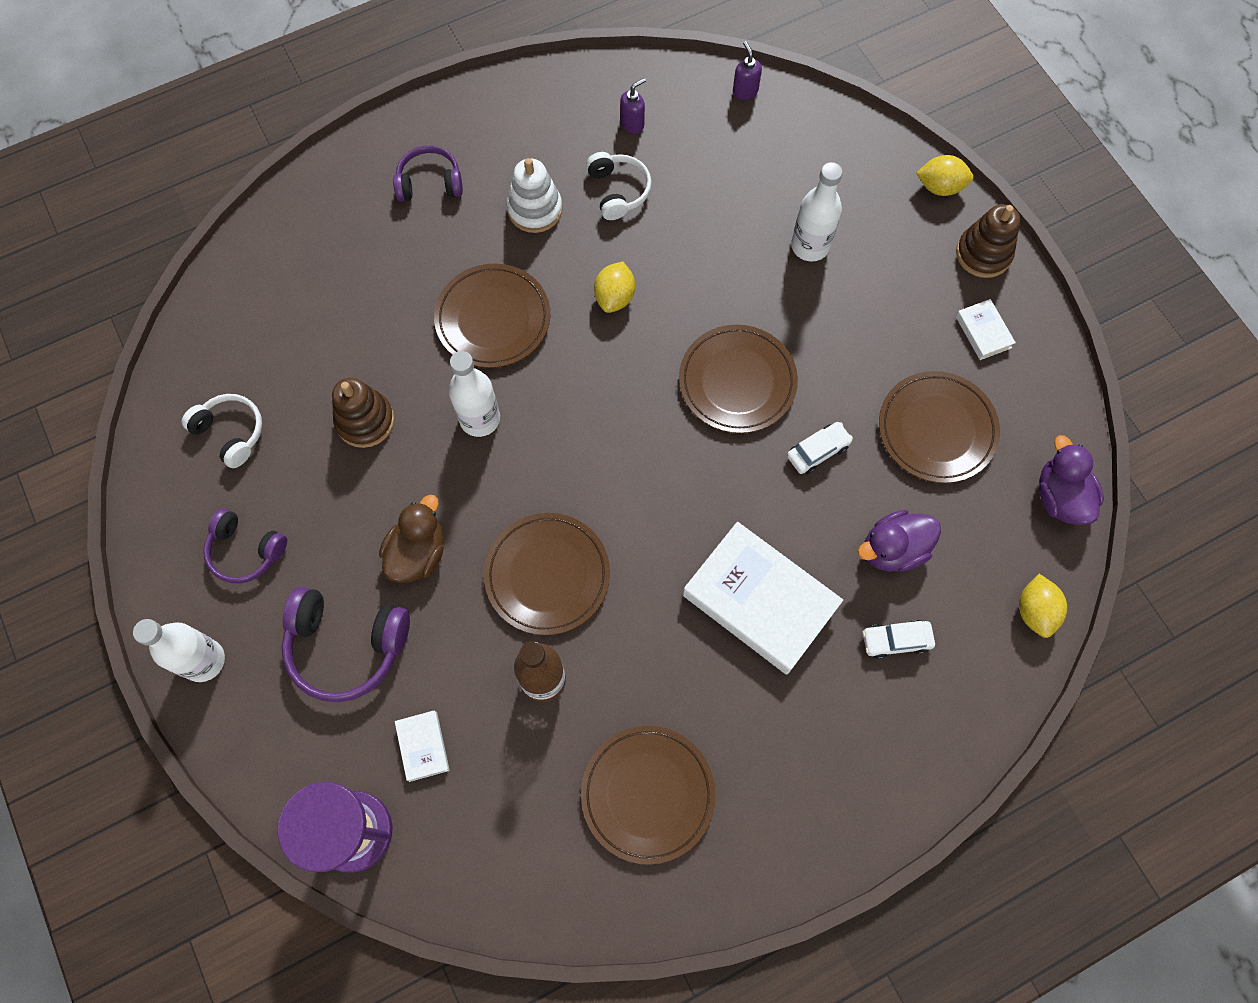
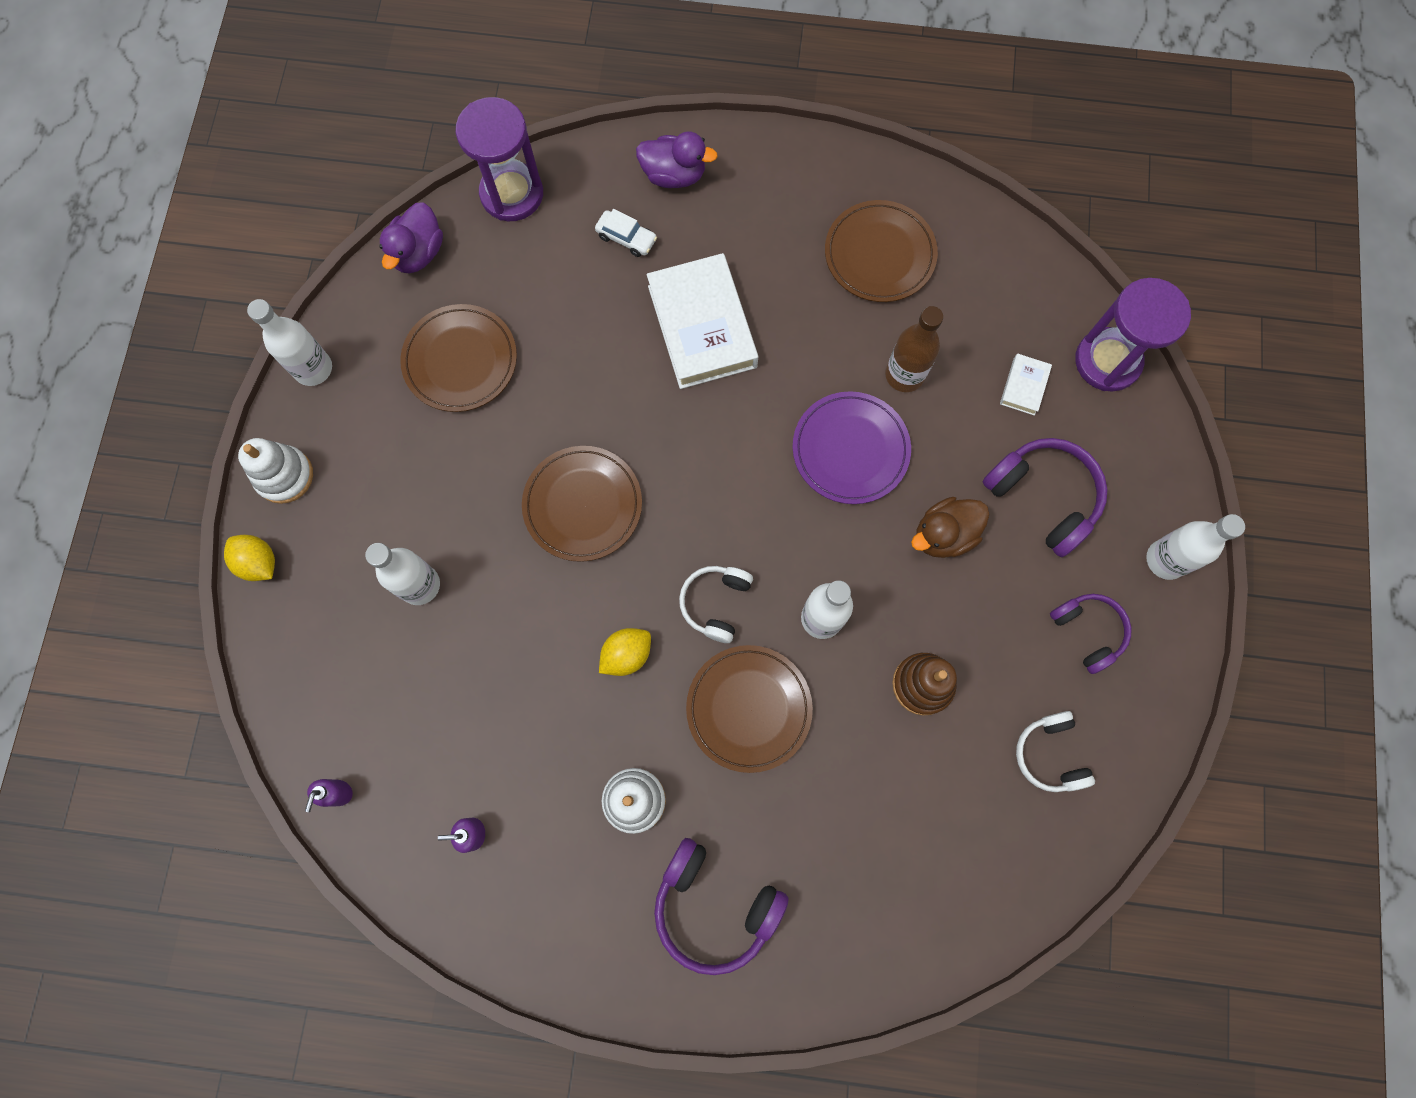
camera: 145 degrees left, 5 degrees up
(430, 183) = (714, 906): purple headphones -> purple headphones, size x1.55
(547, 575) = (850, 450): brown plate -> purple plate
(618, 191) = (542, 765): white headphones -> white headphones (715, 603)
(818, 451) = (566, 405): white car -> none
(893, 549) = (573, 298): purple duck -> purple duck (674, 175)
(983, 254) = (284, 476): brown stacking toy -> white stacking toy
(983, 332) = (350, 411): white book -> none
(1035, 611) = (512, 194): yellow lemon -> purple hourglass
(1044, 344) = (313, 369): none -> white bottle

